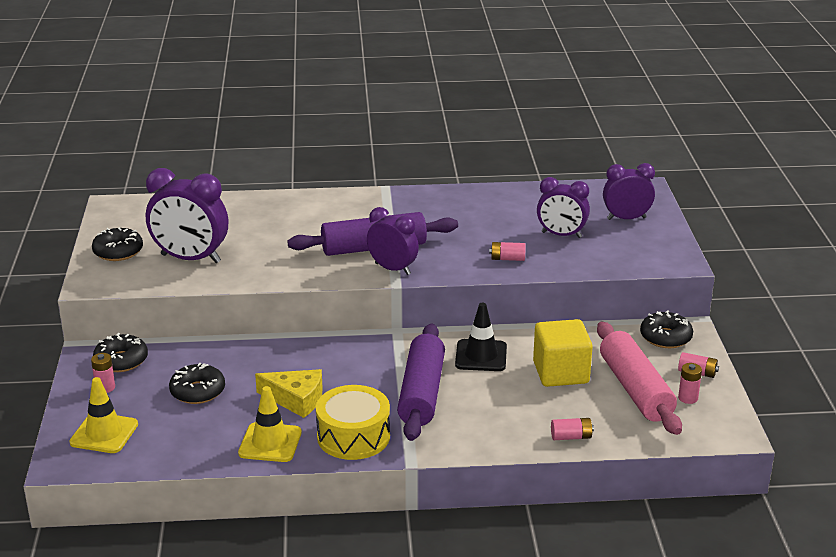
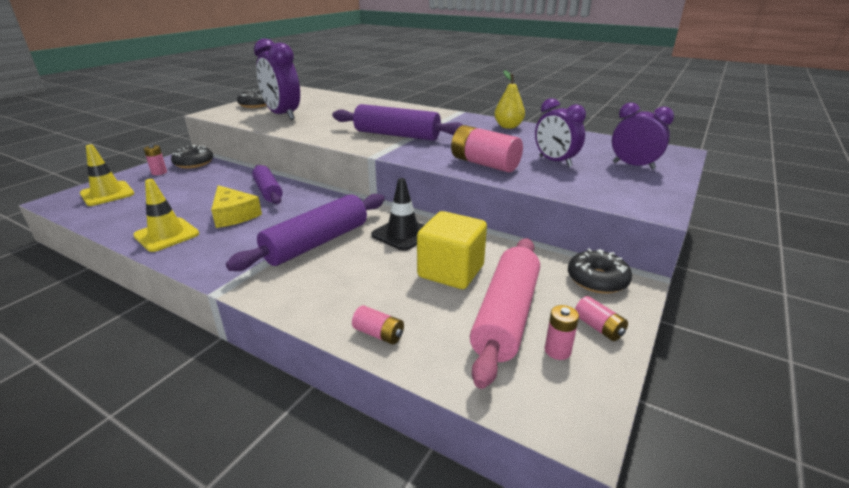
camera: 35 degrees right, 0 degrees up
(197, 391) = (194, 190): black donut -> none
(282, 362) = (268, 191): none -> purple rolling pin
(353, 436) = (219, 253): yellow drum -> none
(392, 269) = (388, 148): purple clock -> none
(465, 197) = (508, 126): none -> yellow pear
(507, 259) = (484, 164): pink battery -> pink battery, size x1.99

